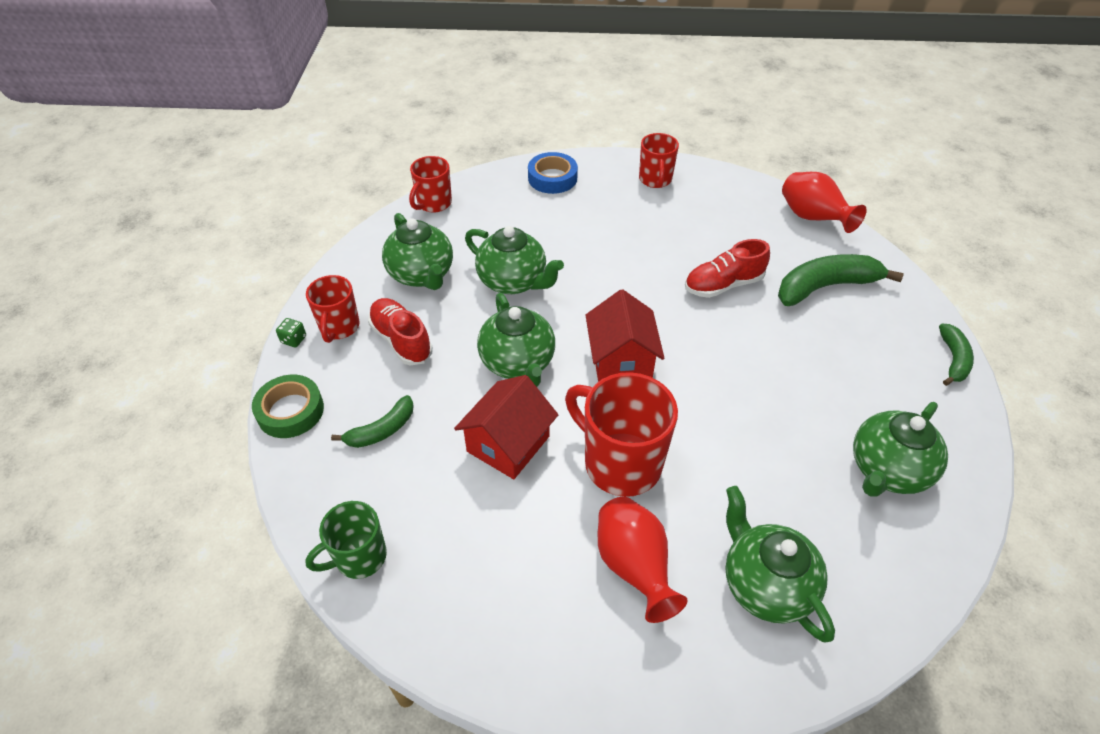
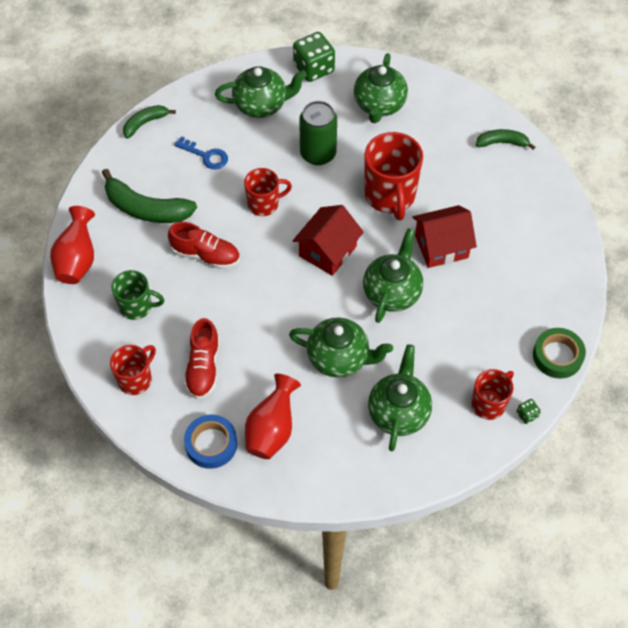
camera: 140 degrees left, 10 degrees up
(359, 557) = (564, 240): green mug -> green mug (137, 306)
(381, 430) = (508, 304): green banana -> green banana (502, 143)
(401, 340) = (453, 362): red shoe -> red shoe (203, 367)
(433, 203) = (332, 486): red mug -> red mug (264, 204)
(513, 281) = (339, 358): green teapot -> green teapot turned 120 degrees clockwise
(634, 567) = (431, 149): red vase -> red vase (272, 430)
(753, 456) = (318, 153): none -> green can
(852, 369) = (206, 155): none -> blue key
(906, 576) = (314, 68): none -> green dice

